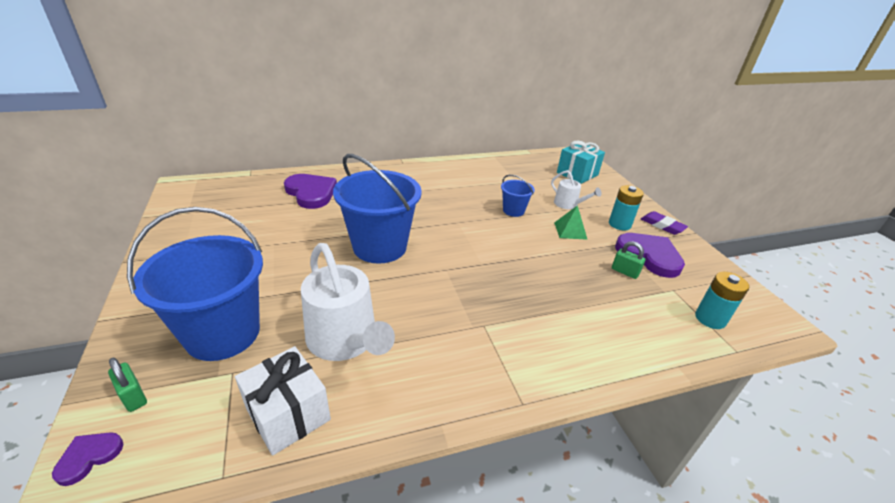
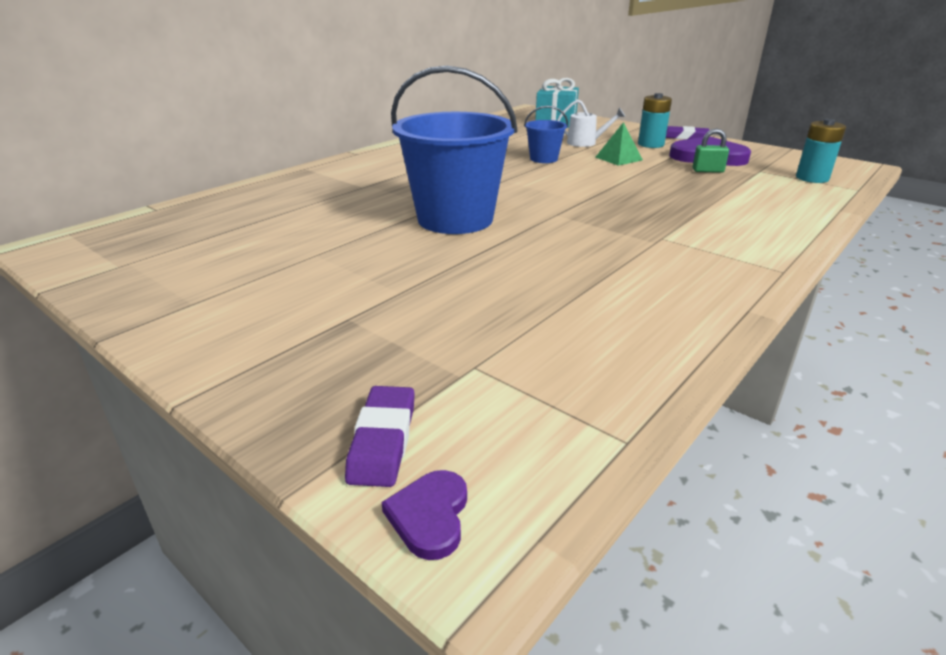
camera: 30 degrees left, 5 degrees down
(133, 396) = (383, 440): green padlock -> purple eraser
(223, 333) = (398, 343): blue bucket -> none
(288, 414) = (601, 367): white gift -> none
(311, 193) = (282, 202): purple heart -> none
(345, 340) = (553, 294): white watering can -> none

